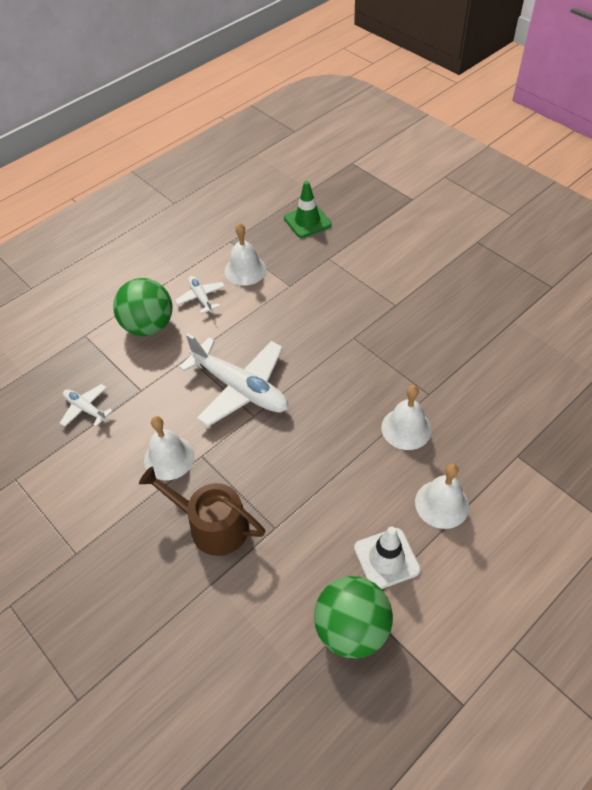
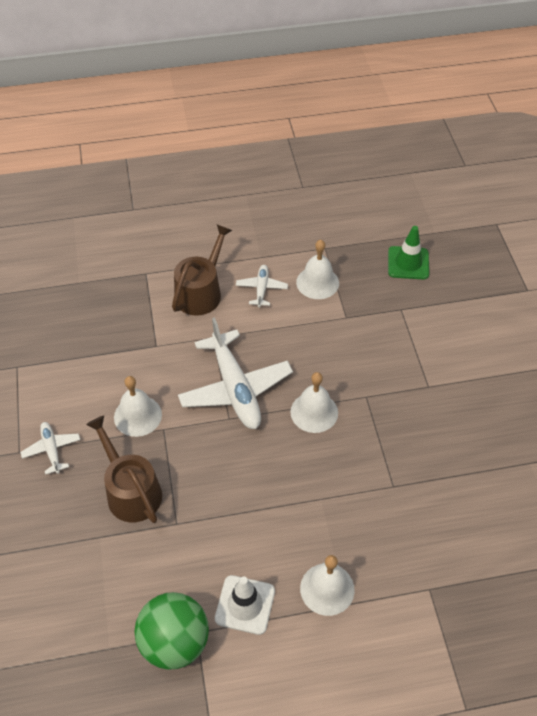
camera: 30 degrees right, 0 degrees up
(85, 409) = (104, 338): white plane -> white plane (52, 449)
(148, 326) = (201, 292): green ball -> brown watering can
(406, 428) = (348, 505): white bell -> white bell (314, 412)

